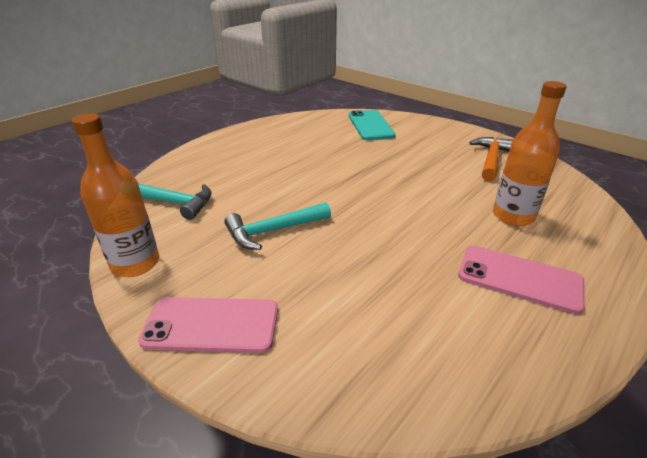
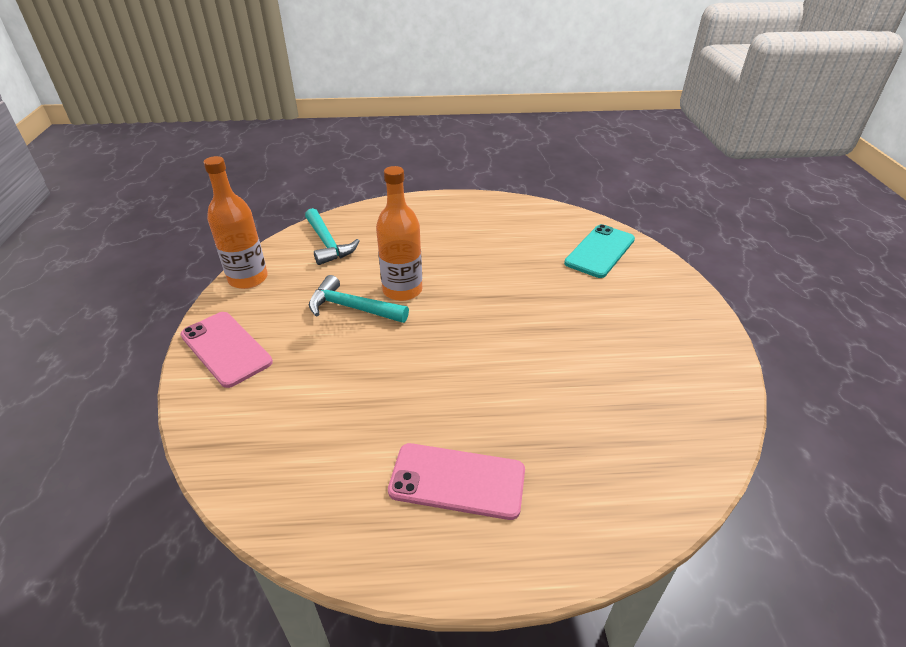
camera: 45 degrees right, 5 degrees up
(491, 159) = (665, 362): orange hammer -> none
(513, 216) = (564, 431): orange bottle -> orange bottle (402, 290)
(519, 278) = (457, 481): pink phone -> pink phone turned 60 degrees counterclockwise

